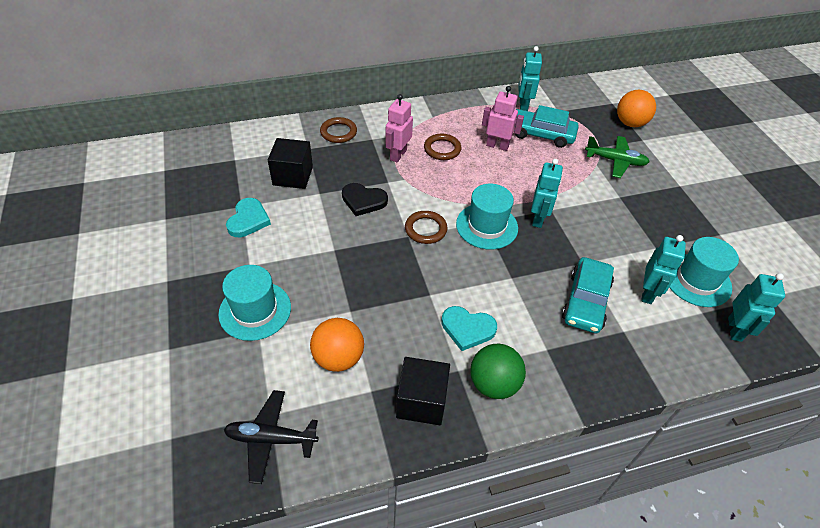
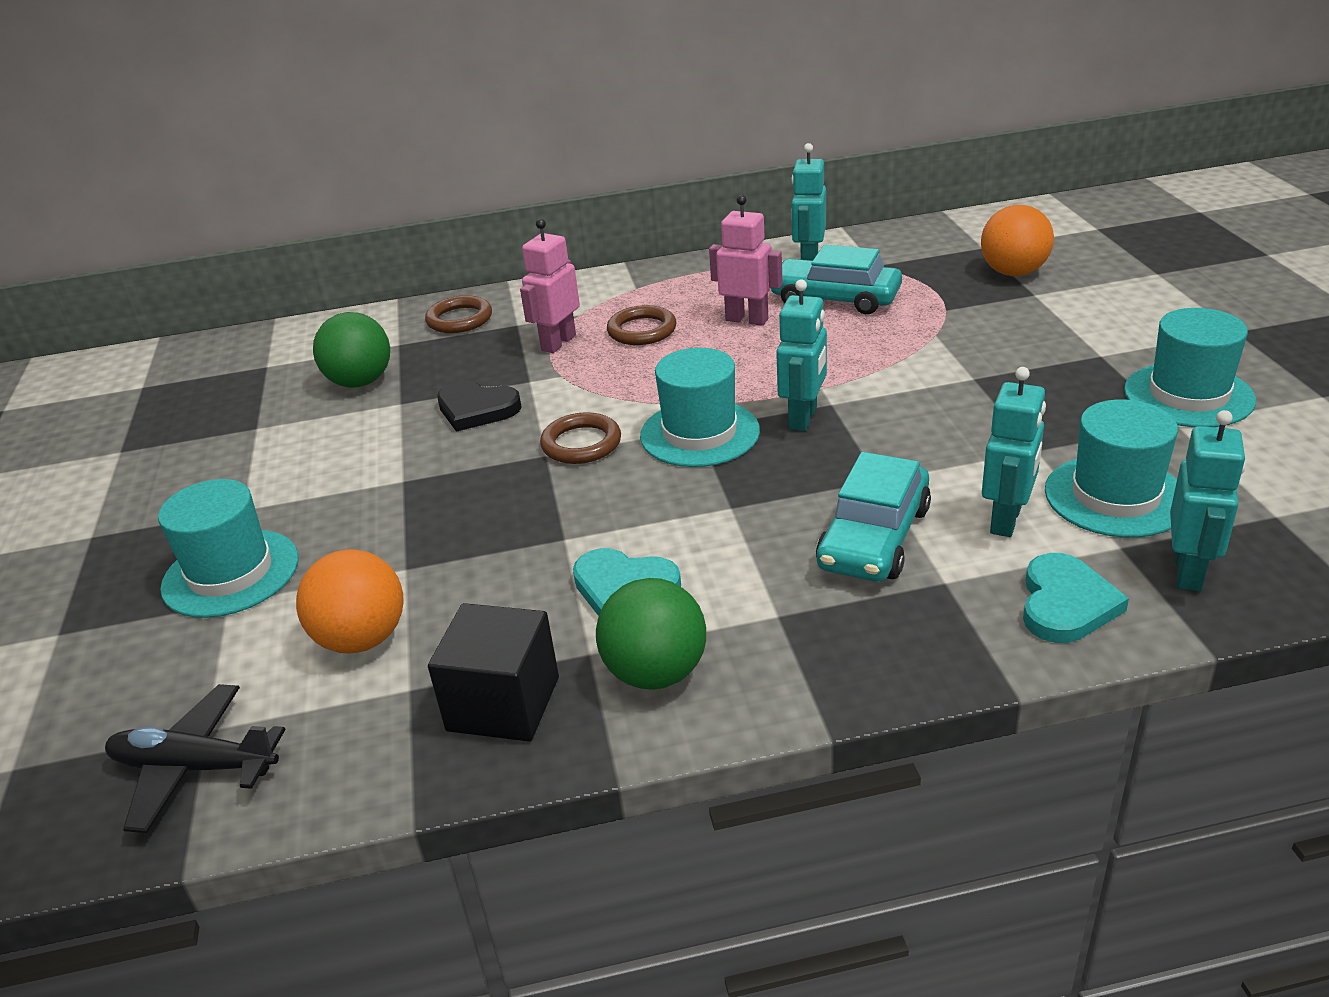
camera: 10 degrees right, 15 degrees down
(248, 220) = (262, 446): turquoise heart -> turquoise heart (1065, 604)
(293, 176) = (360, 382): black cube -> green ball
(615, 161) = (974, 327): green plane -> none
(724, 216) = (1188, 395): none -> turquoise hat

